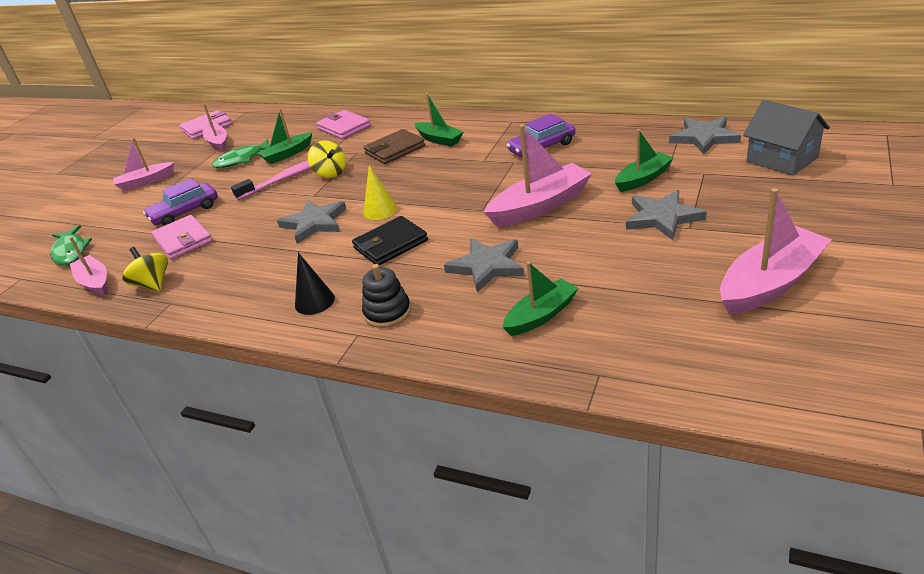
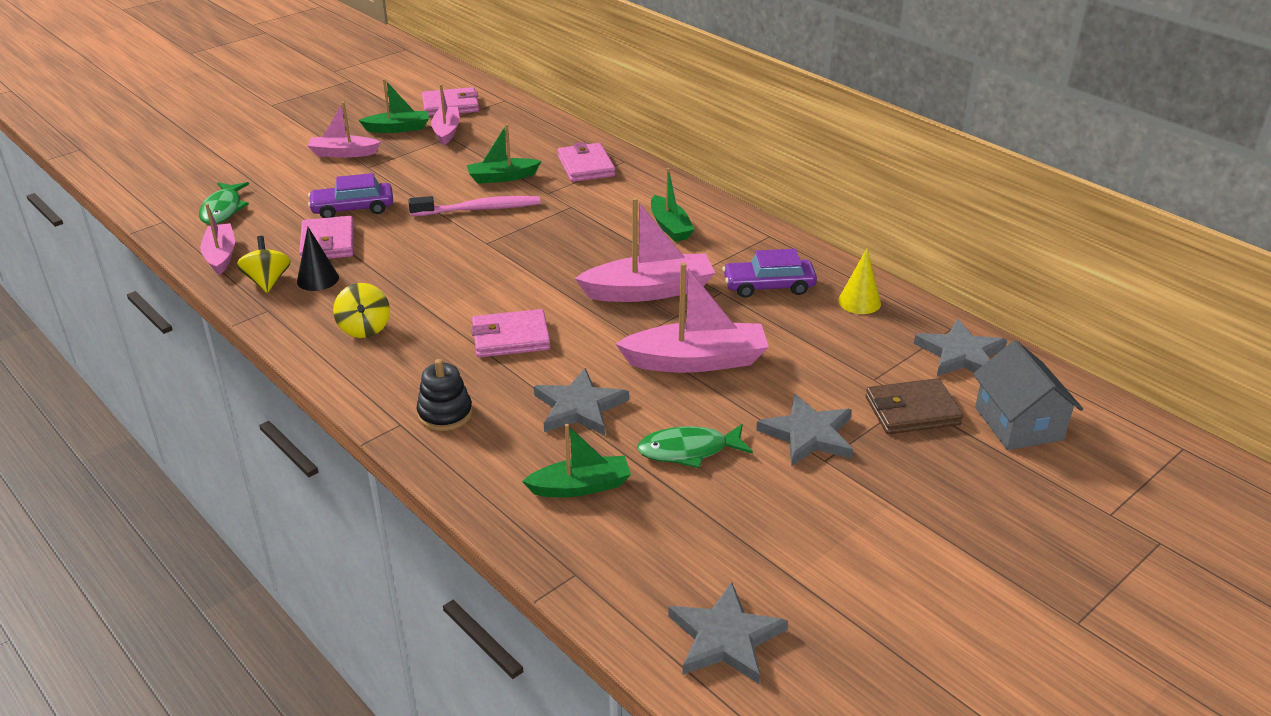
camera: 20 degrees right, 0 degrees up
(242, 159) = (453, 165): green fish -> green fish (688, 450)
(314, 223) = (460, 278): grey star -> grey star (725, 638)
(314, 301) = (391, 370): black cone -> black cone (318, 279)
(330, 173) = (525, 222): yellow spinning top -> yellow spinning top (364, 328)
(380, 210) = (534, 292): yellow cone -> yellow cone (859, 302)
(390, 244) = (511, 338): black wallet -> pink wallet
(394, 150) = (613, 220): brown wallet -> brown wallet (912, 411)
(643, 179) = (837, 377): green boat -> green boat (398, 128)
(770, 283) = (838, 563): pink boat -> pink boat (649, 291)

